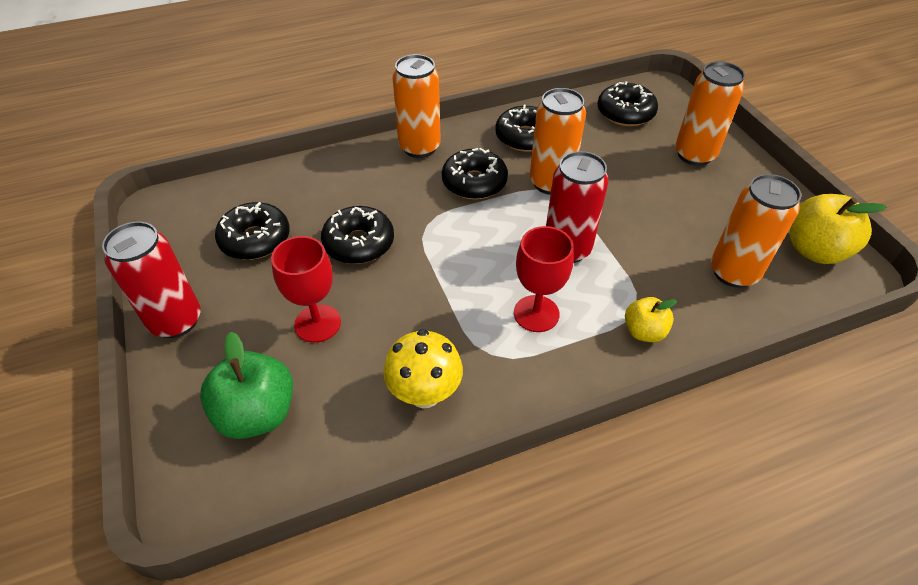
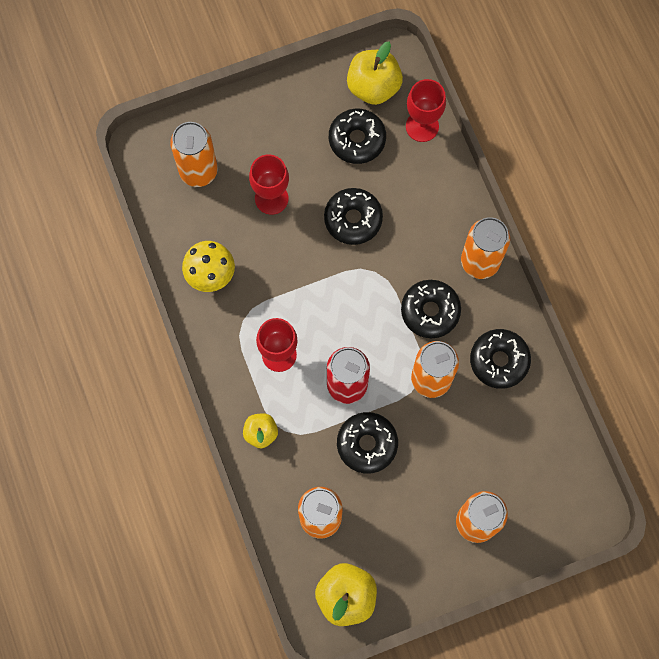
camera: 90 degrees right, 25 degrees up
(176, 321) = (275, 102): red can -> none
(190, 224) = (373, 87): none -> yellow apple
(254, 186) = (422, 126): none -> red goblet
(257, 413) = (198, 171): green apple -> orange can
(625, 113) = (544, 466): black donut -> black donut (367, 444)

